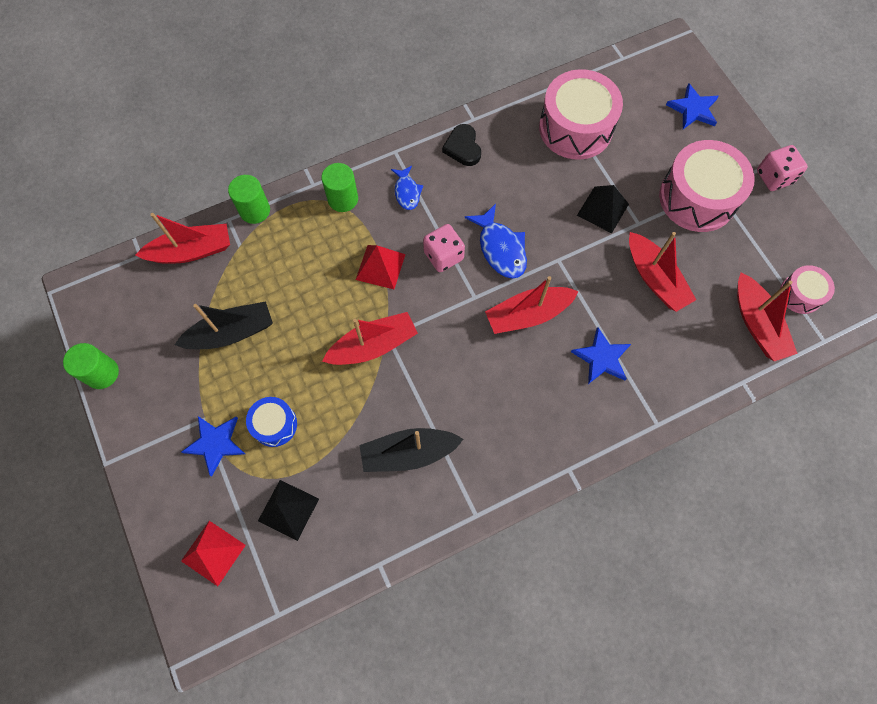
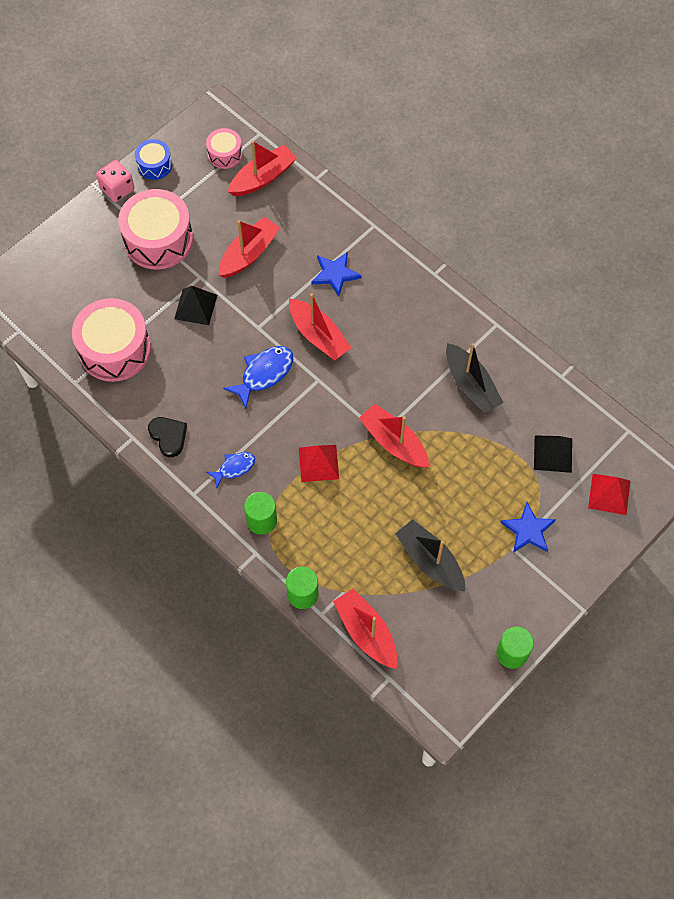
camera: 110 degrees left, 5 degrees down
(274, 424) = (493, 491): blue drum -> blue drum (154, 165)
(443, 256) = (288, 416): pink dice -> none
(463, 147) = (168, 436): black heart -> black heart turned 90 degrees counterclockwise
(693, 109) = (63, 261): blue star -> none

